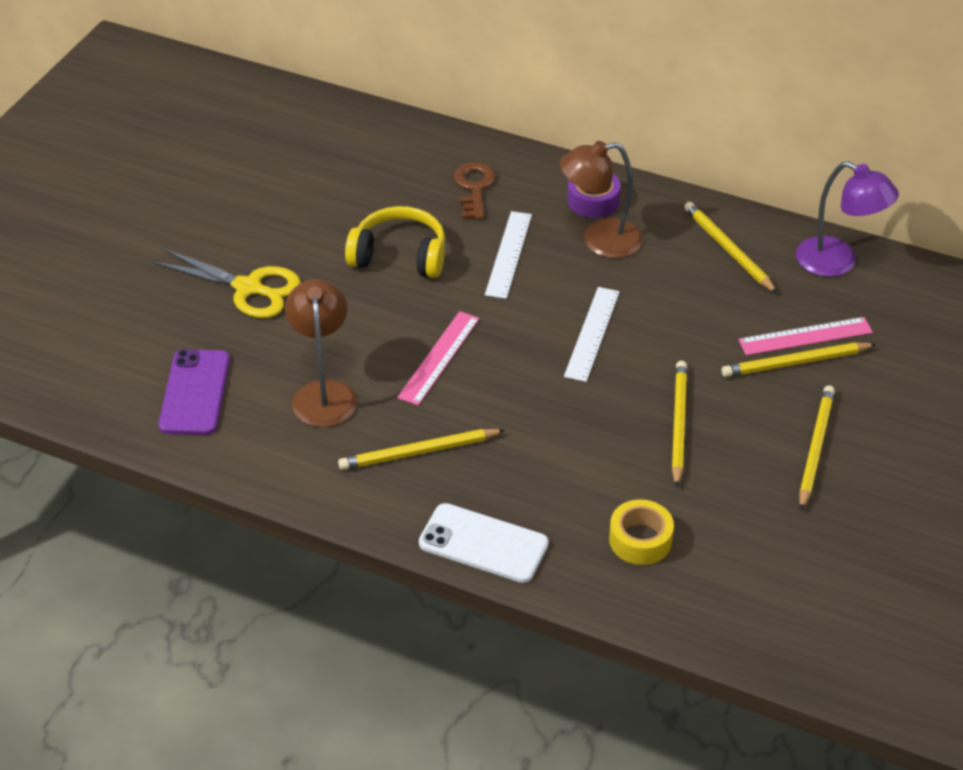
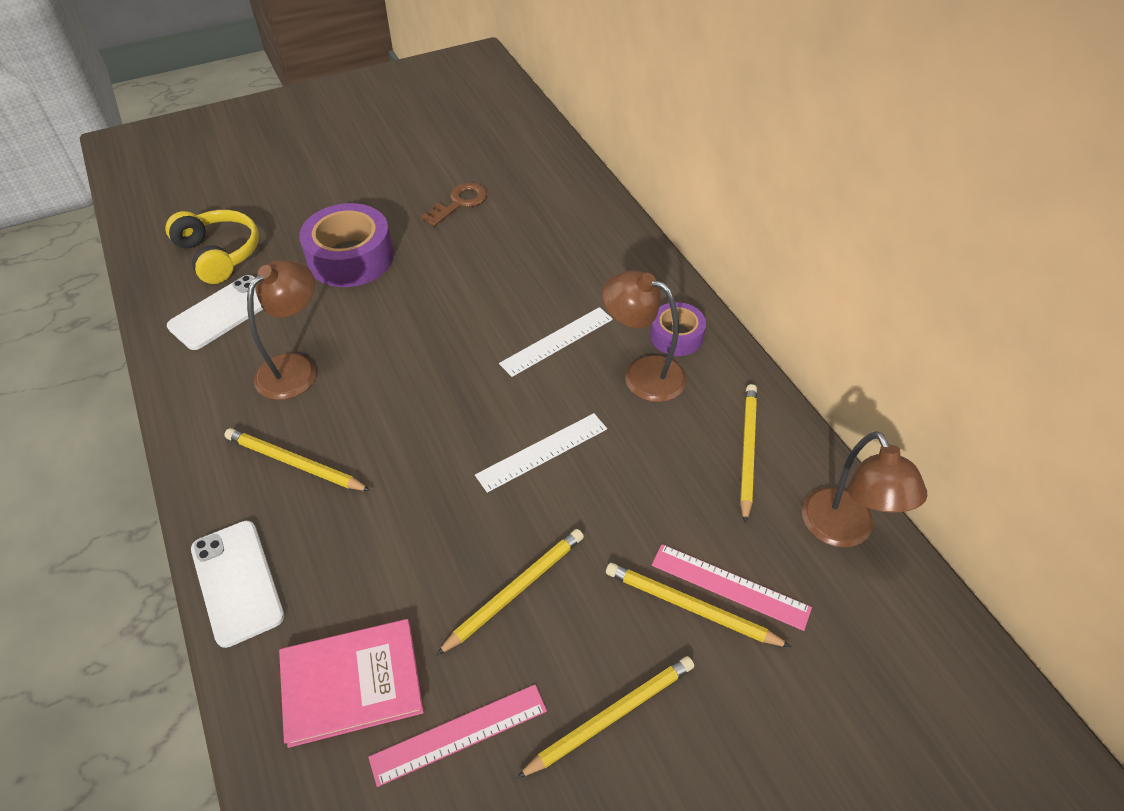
camera: 40 degrees right, 5 degrees up
(195, 392) = (223, 312): purple phone -> white phone
(248, 288) = (350, 258): yellow scissors -> purple tape
(399, 256) = (477, 294): yellow headphones -> yellow headphones (219, 254)
(439, 357) = (405, 393): pink ruler -> pink ruler (459, 733)
(474, 188) = (594, 273): brown key -> brown key (459, 203)
(640, 540) = (351, 683): yellow tape -> pink book
(837, 262) = (843, 531): purple lamp -> brown lamp

